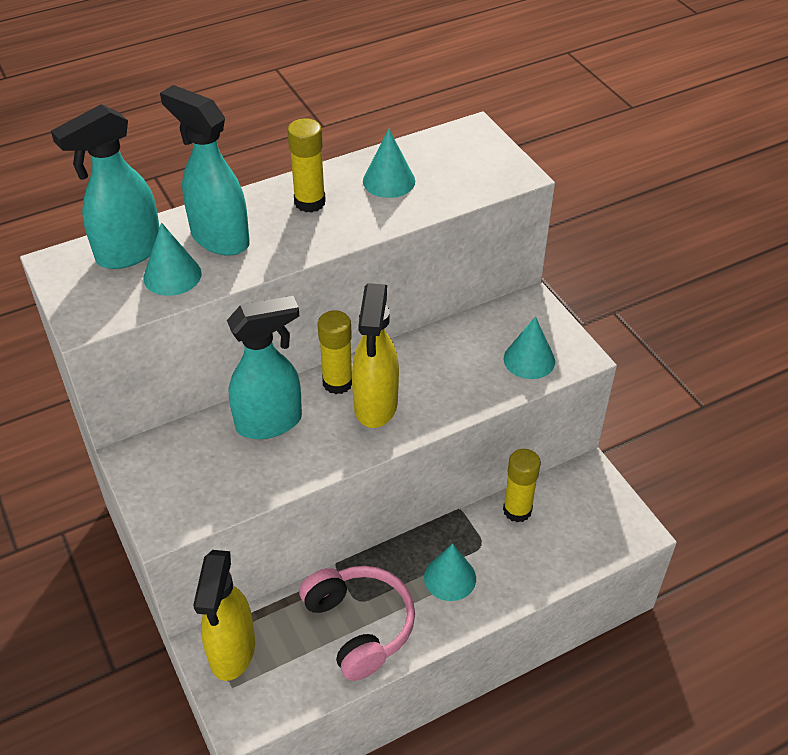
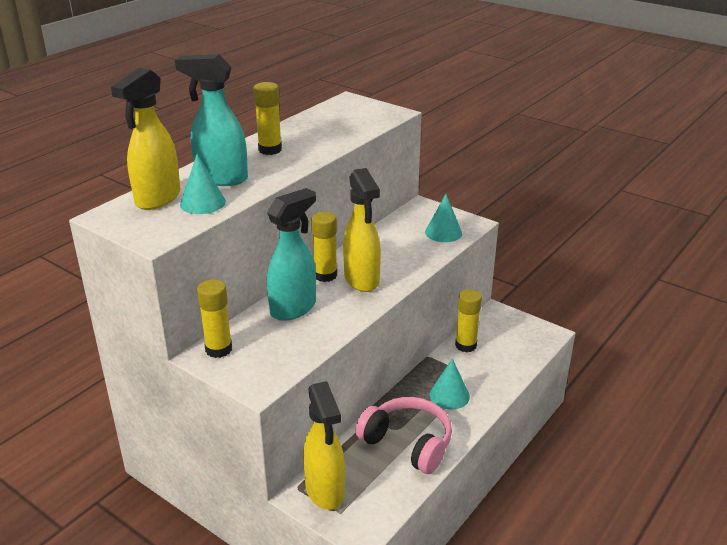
camera: 25 degrees left, 15 degrees down
(128, 253) = (157, 199): turquoise spray bottle -> yellow spray bottle
(153, 454) = (218, 349): none -> yellow glue stick
(389, 181) = (315, 130): turquoise cone -> none

